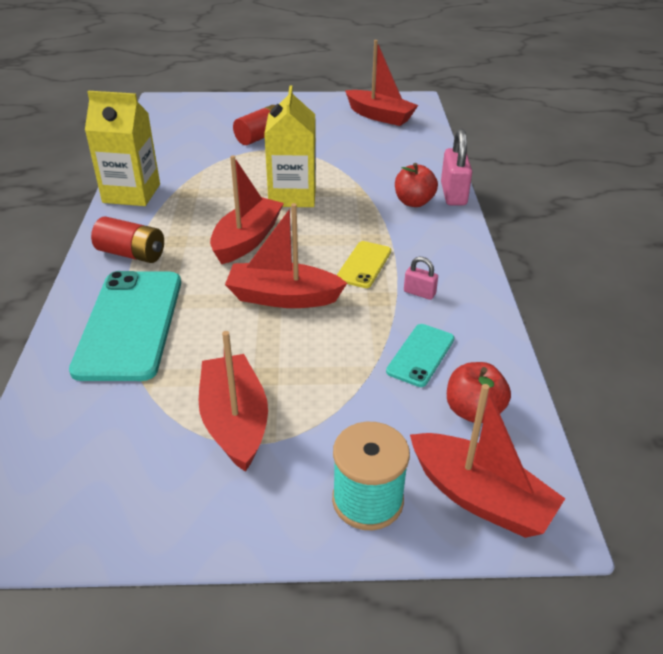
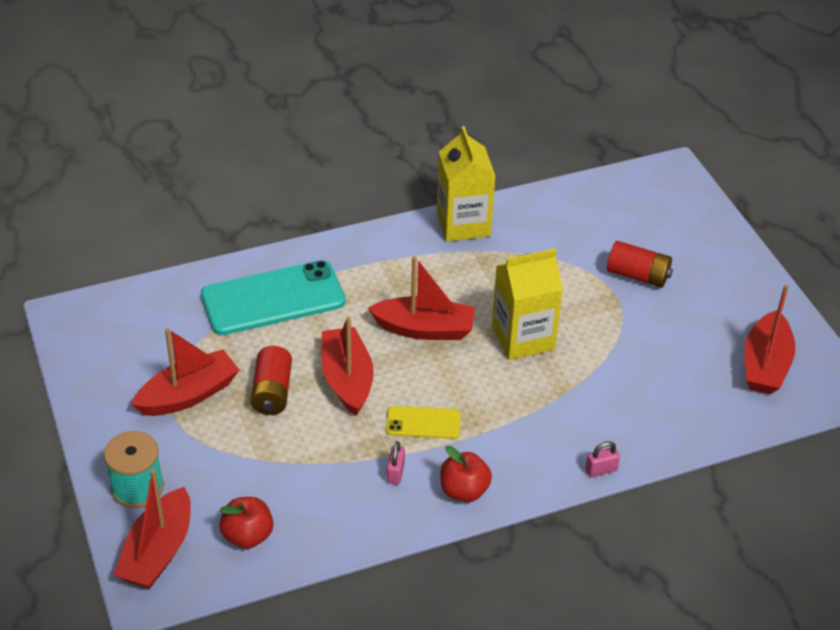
camera: 70 degrees right, 5 degrees up
(131, 254) = (366, 262): red battery -> red battery (272, 392)
(414, 202) = (563, 438): red apple -> red apple (464, 491)
(421, 355) = (305, 490): turquoise phone -> none
(453, 194) = (601, 470): pink padlock -> pink padlock, size x0.52

